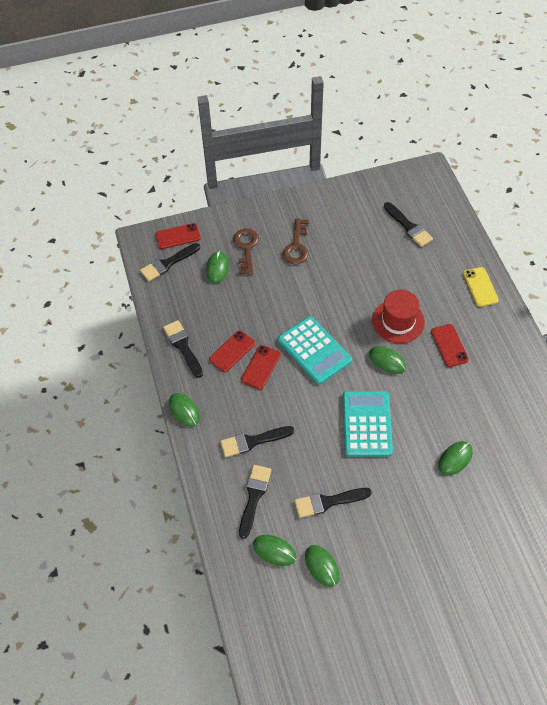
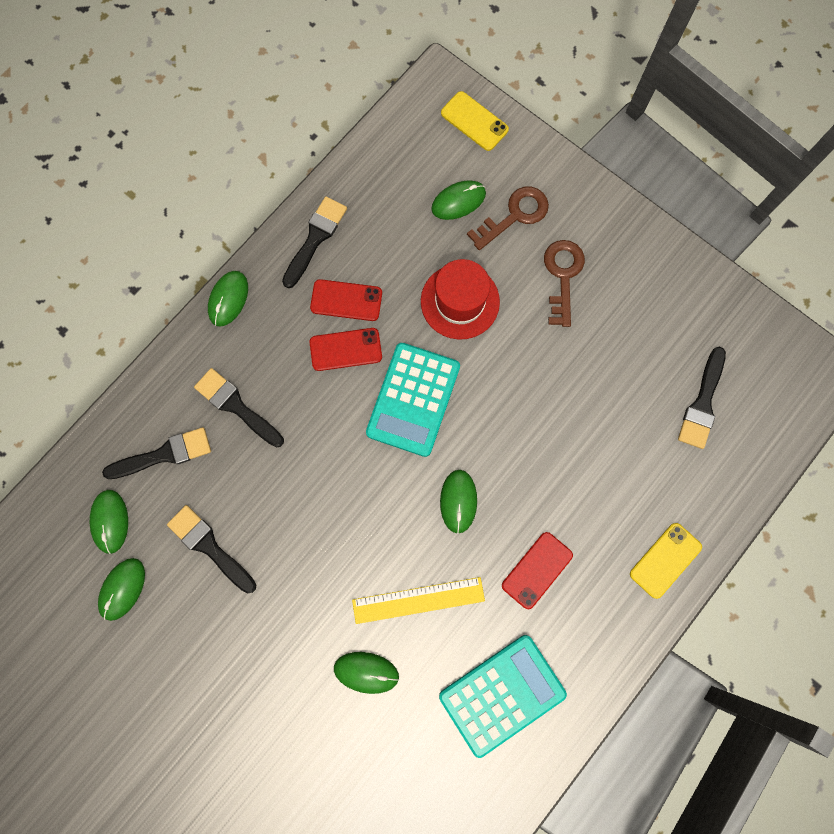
camera: 55 degrees right, 20 degrees up
(168, 263) = (424, 138): black brush -> none
(178, 236) = (474, 121): red phone -> yellow phone
(296, 246) = (563, 276): brown key -> brown key turned 120 degrees clockwise
(367, 424) = (347, 530): turquoise calculator -> turquoise calculator (502, 694)
(398, 321) = (531, 480): red hat -> red hat (460, 301)
(430, 410) = (418, 600): none -> yellow ruler

